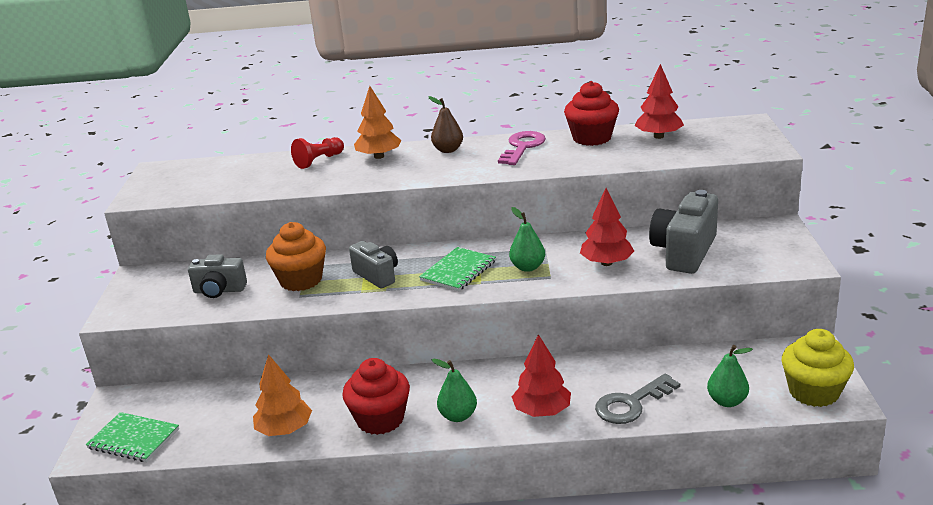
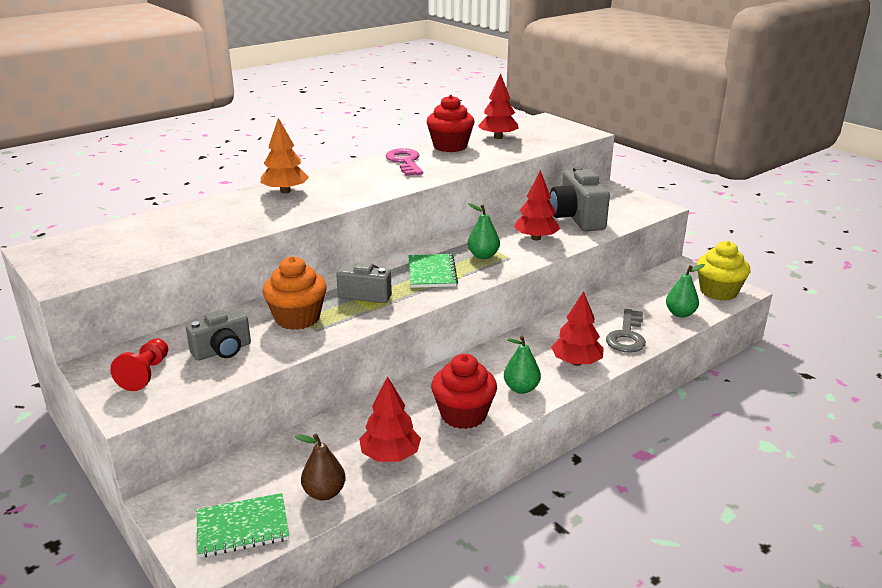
camera: 40 degrees left, 0 degrees up
(284, 430) = (390, 455): orange tree -> red tree
(319, 161) = (228, 206): red pawn -> red pawn (146, 374)
(448, 150) = (343, 175): brown pear -> brown pear (324, 493)

